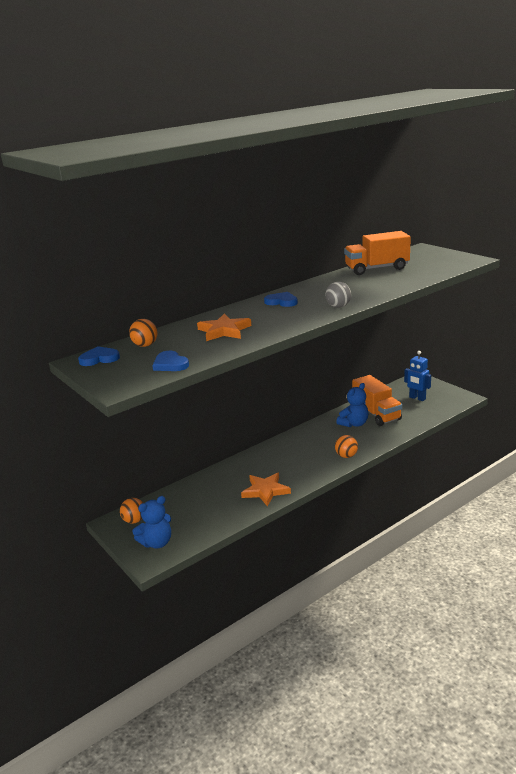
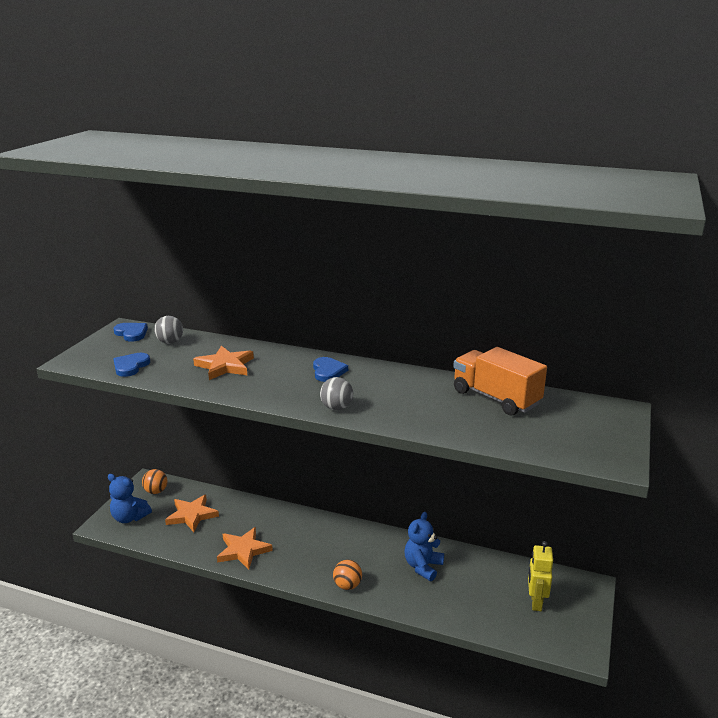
camera: 55 degrees right, 0 degrees up
(145, 345) = (170, 342): orange ball -> grey ball
(192, 507) = (192, 515): none -> orange star
(354, 424) = (423, 567): blue teddy bear -> blue teddy bear turned 105 degrees clockwise
(376, 414) = (462, 578): orange truck -> none
(417, 398) = (535, 602): blue robot -> yellow robot

